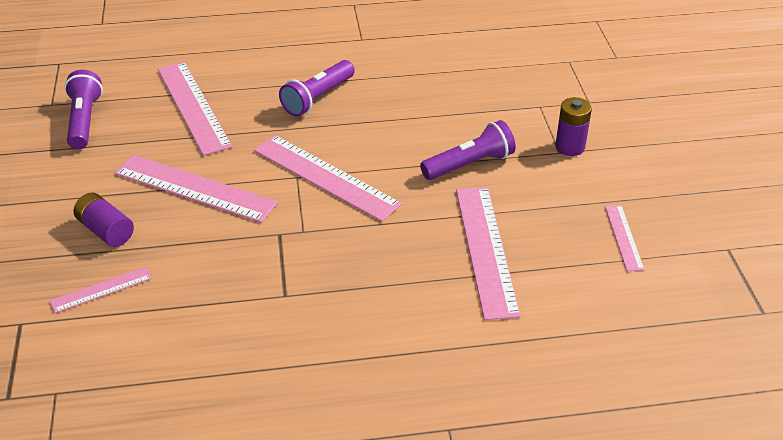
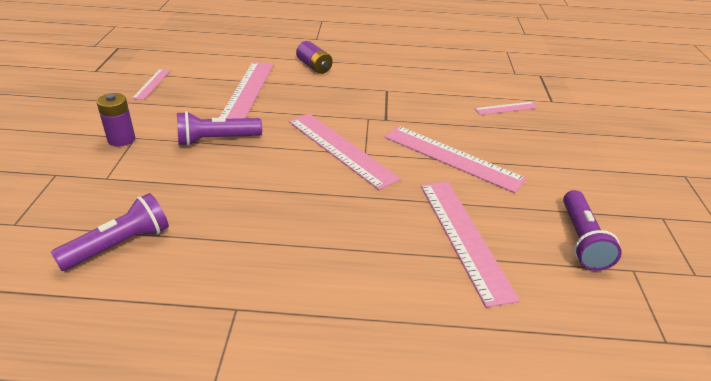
camera: 170 degrees left, 5 degrees down
(106, 230) = (516, 139): purple battery -> purple battery (314, 66)
(318, 98) = (324, 225): purple flashlight -> purple flashlight (119, 245)

